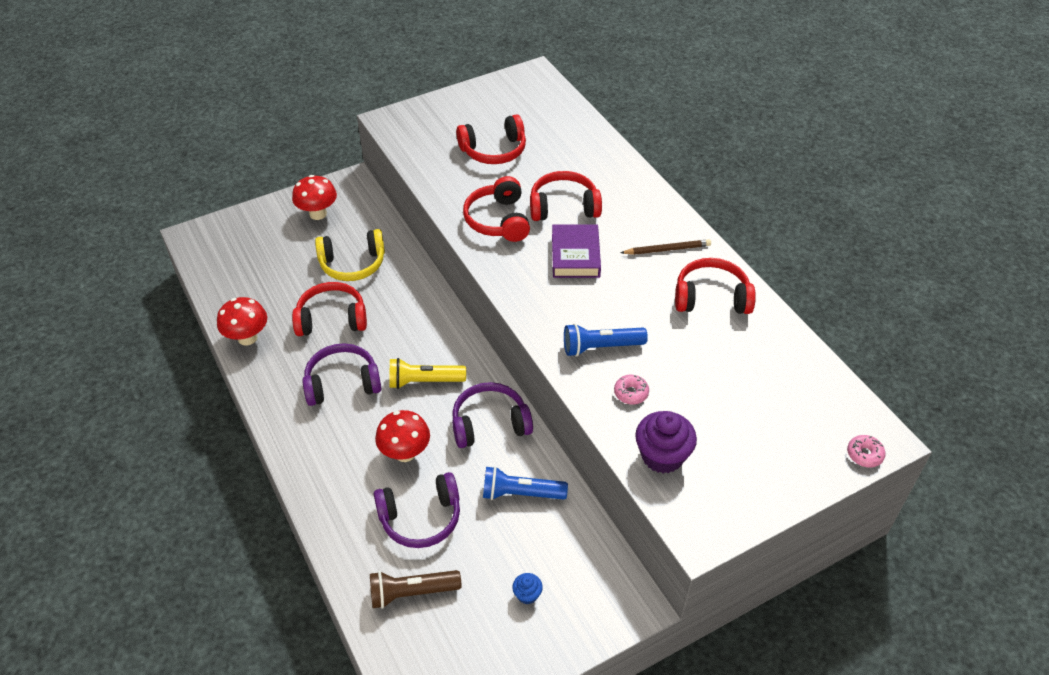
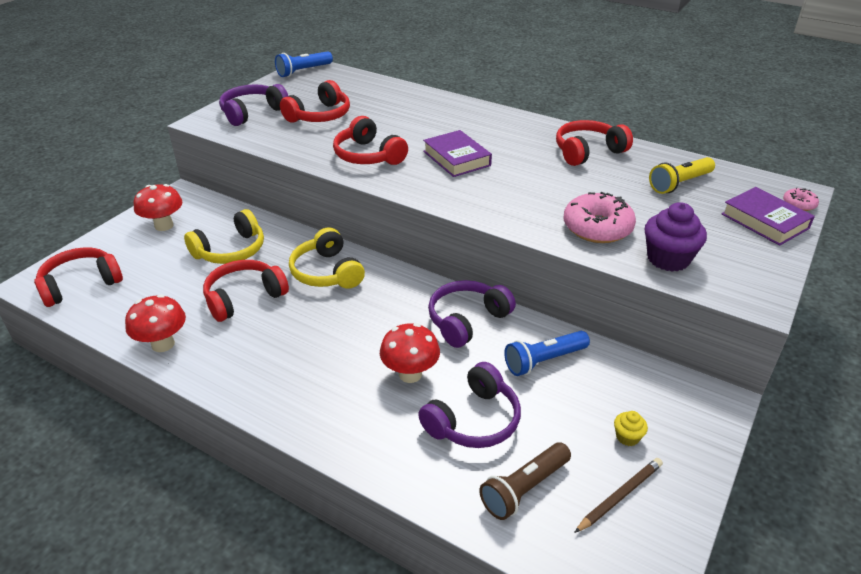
camera: 30 degrees left, 10 degrees down
(342, 383) = (298, 343): purple headphones -> purple headphones (252, 112)
(413, 321) = (327, 272): none -> yellow headphones
(424, 381) = (378, 312): yellow flashlight -> yellow flashlight (679, 184)
(527, 594) = (627, 437): blue cupcake -> yellow cupcake
(563, 207) = (415, 133): red headphones -> red headphones (80, 284)
(601, 347) = (540, 207): blue flashlight -> blue flashlight (303, 71)
(631, 393) = (597, 228): pink donut -> pink donut, size x2.06
(667, 249) = (523, 135): brown pencil -> brown pencil (620, 496)
(804, 458) = (765, 221): none -> purple book

